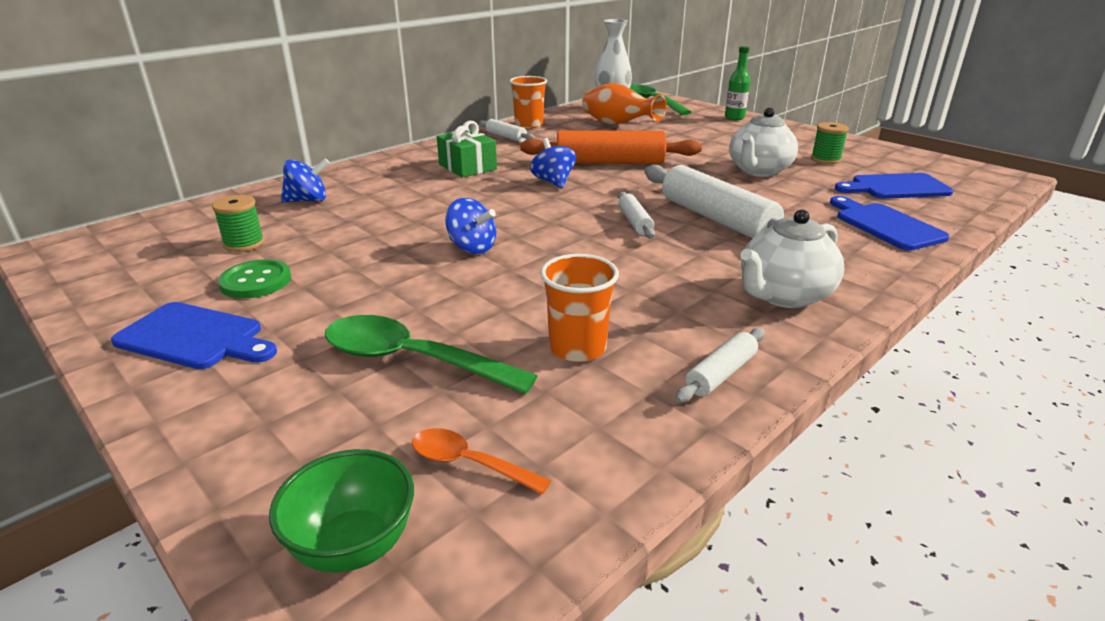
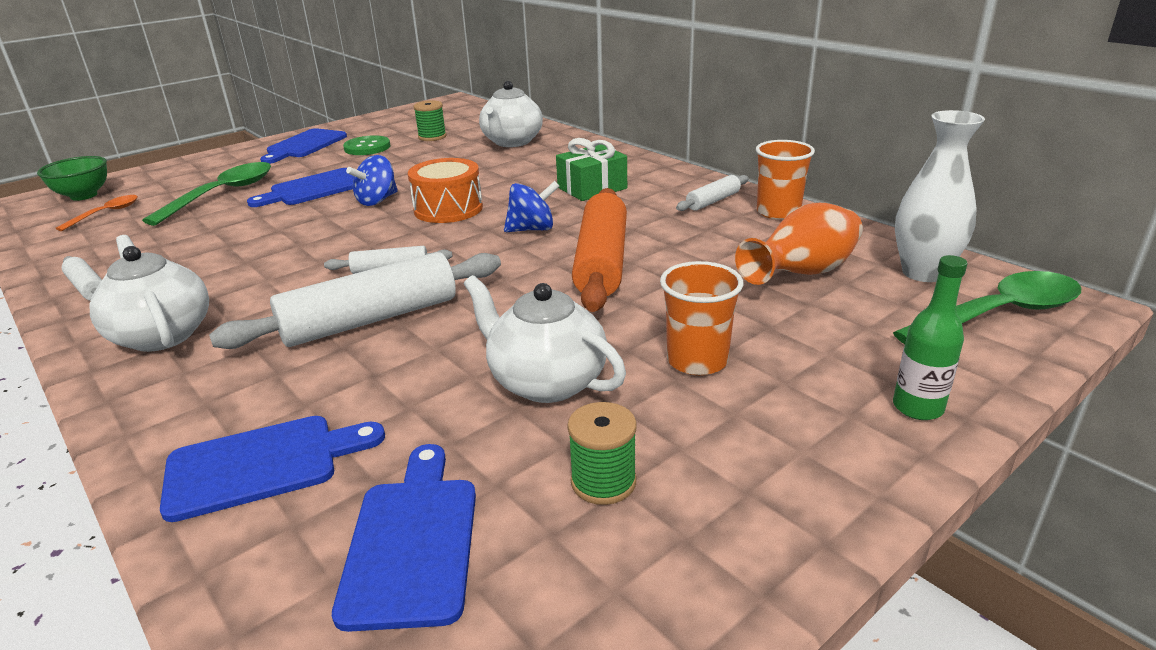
camera: 95 degrees right, 0 degrees up
(308, 200) = (512, 142): blue spinning top -> white teapot
(417, 291) = (314, 189): none -> blue cutting board
(503, 213) = (448, 209): none -> orange drum
(577, 348) = (181, 239): orange cup -> orange cup (697, 361)

